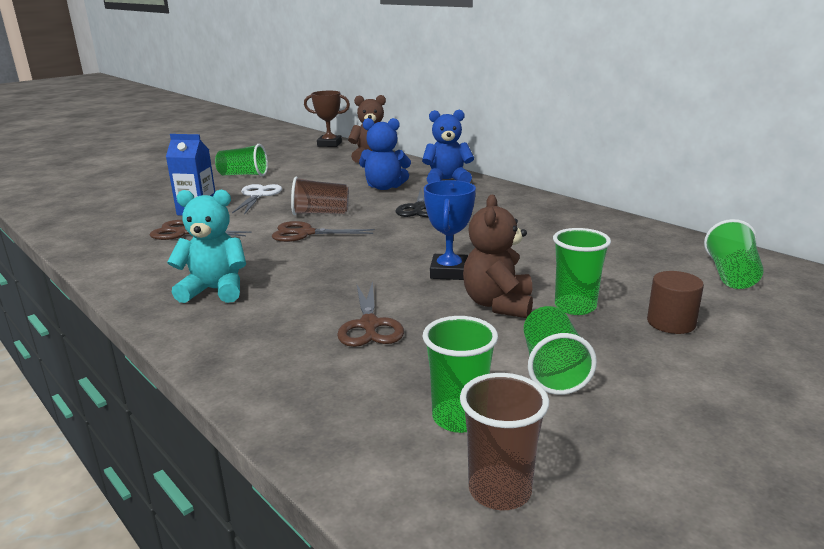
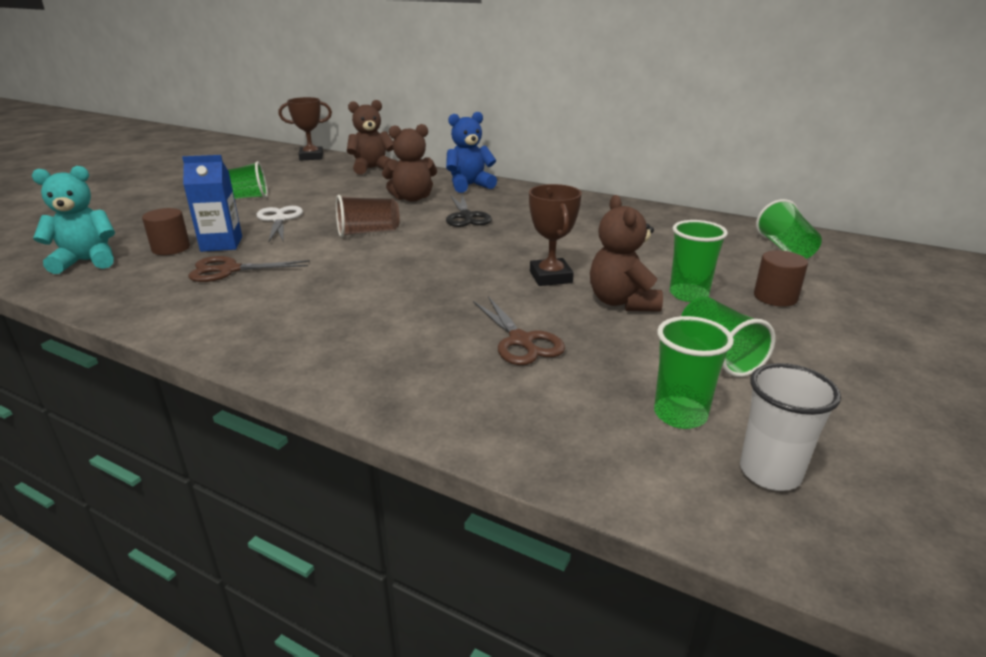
camera: 20 degrees left, 5 degrees up
(158, 210) = (171, 248): none -> brown cylinder
(215, 290) = (324, 330): turquoise teddy bear -> turquoise teddy bear (87, 261)
(305, 233) = (370, 255): brown scissors -> none
(384, 187) = (412, 198): blue teddy bear -> brown teddy bear
(449, 272) = (550, 277): blue trophy -> brown trophy
(500, 490) = (770, 473): brown cup -> white cup

